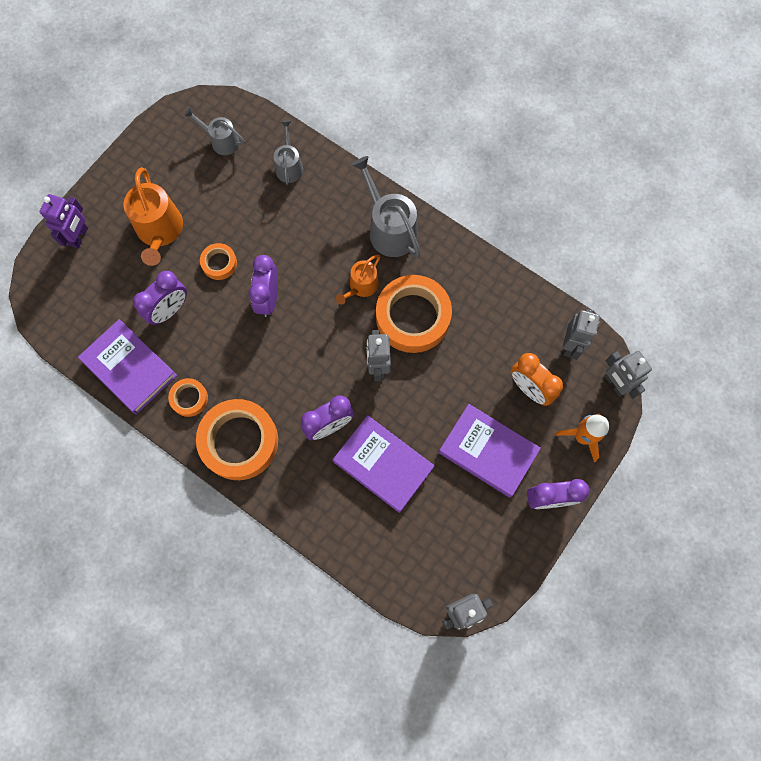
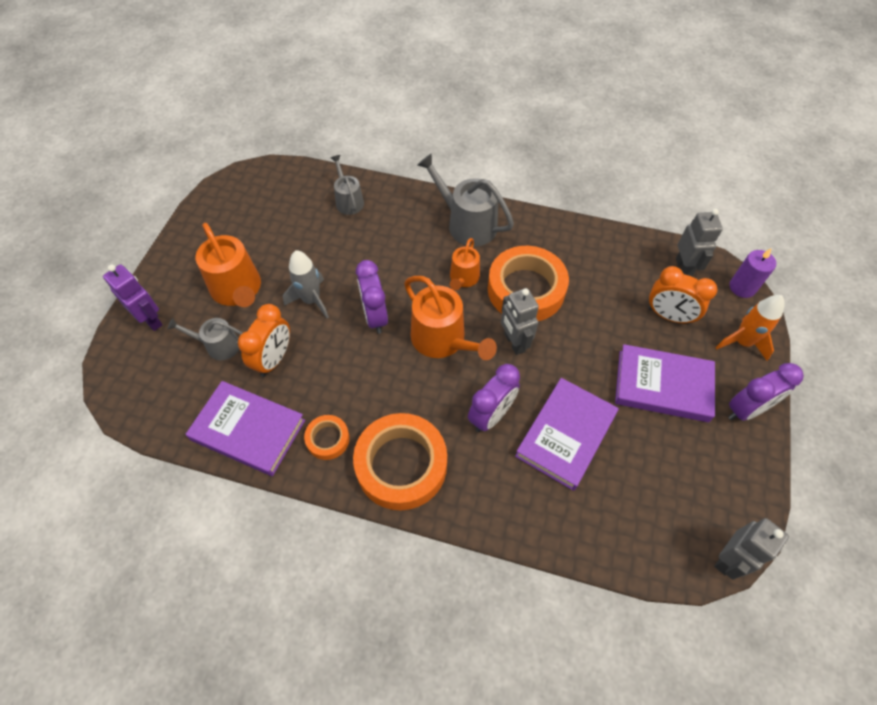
camera: 20 degrees left, 15 degrees down
(79, 237) = (151, 320): purple robot -> purple robot turned 45 degrees counterclockwise
(169, 310) = (274, 359): purple clock -> orange clock
(219, 263) = (311, 300): orange tape -> grey rocket
(221, 141) = (274, 199): grey watering can -> grey watering can (219, 346)
(317, 341) = (442, 340): none -> orange watering can
(383, 464) = (566, 435): purple book -> purple book turned 75 degrees counterclockwise
(615, 384) = (742, 287): grey robot -> purple candle

